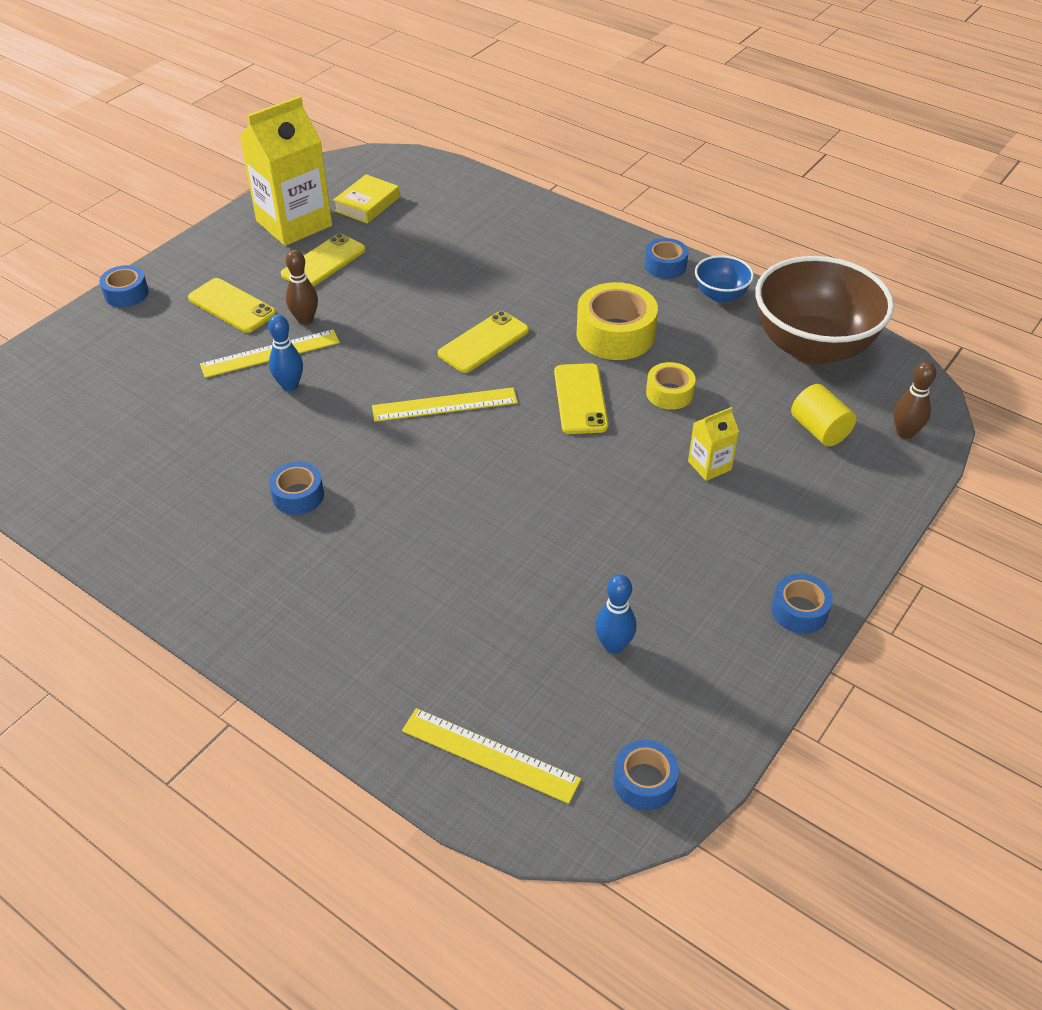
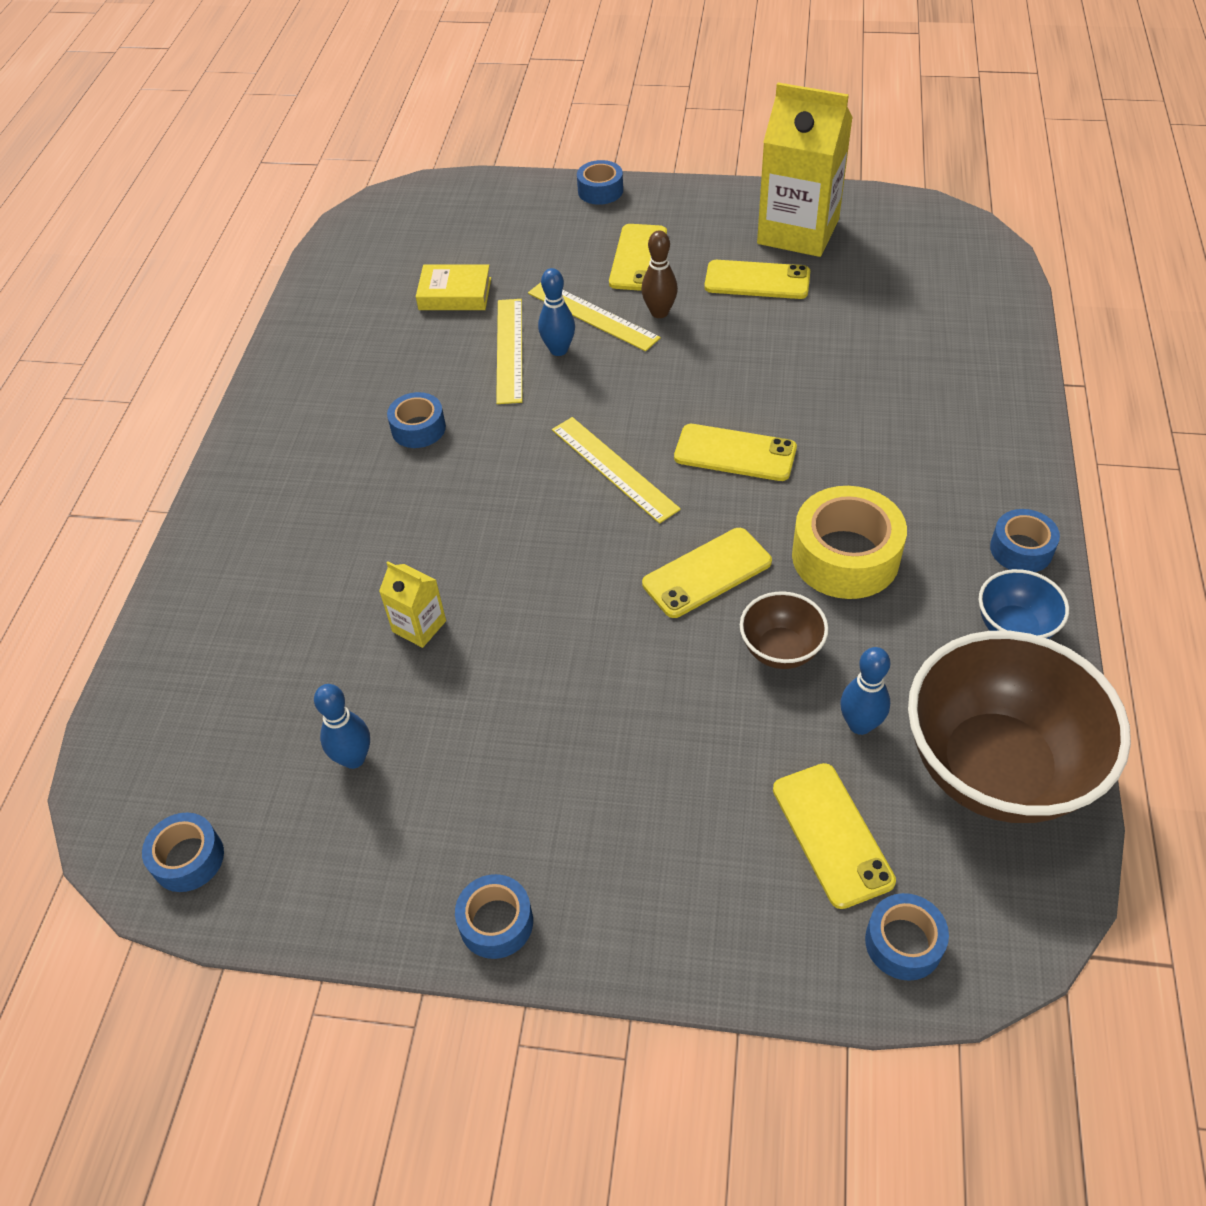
camera: 65 degrees right, 5 degrees up
(367, 204) = (881, 262): yellow book -> yellow book (455, 294)
(490, 755) = (173, 715): yellow ruler -> yellow ruler (509, 350)
(669, 393) = (780, 650): yellow tape -> brown bowl
(709, 465) = (682, 739): yellow carton -> yellow carton (419, 626)
(748, 385) = (860, 724): none -> blue bowling pin
(819, 430) = (832, 834): yellow cylinder -> yellow phone
(905, 433) = (903, 943): brown bowling pin -> blue tape

